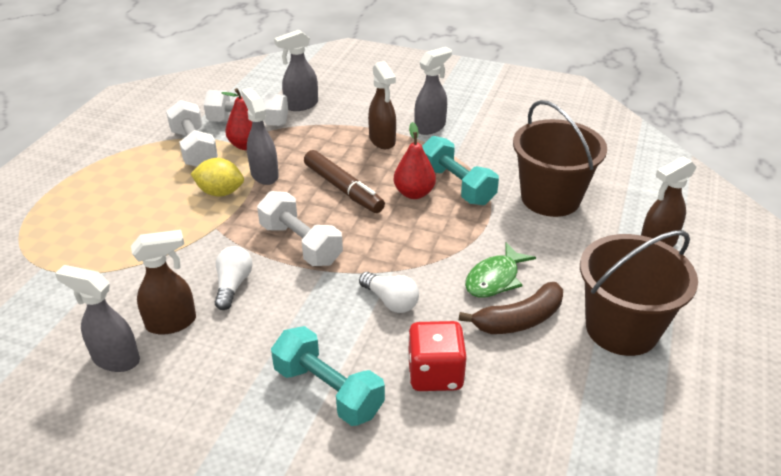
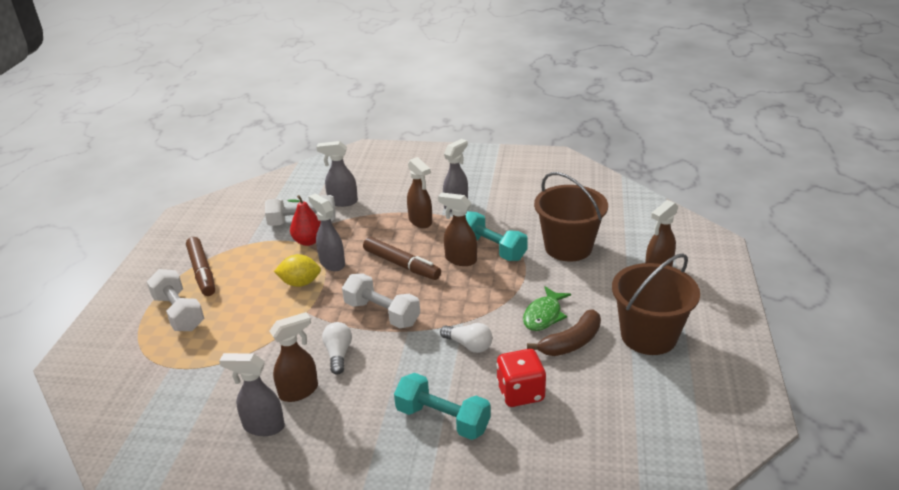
camera: 10 degrees left, 5 degrees down
(118, 162) = (202, 271): none -> brown marker
(194, 149) = (264, 251): white dumbbell -> white dumbbell (179, 313)
(301, 105) = (342, 202): grey spray bottle -> grey spray bottle turned 45 degrees clockwise
(414, 193) = (460, 259): red pear -> brown spray bottle

